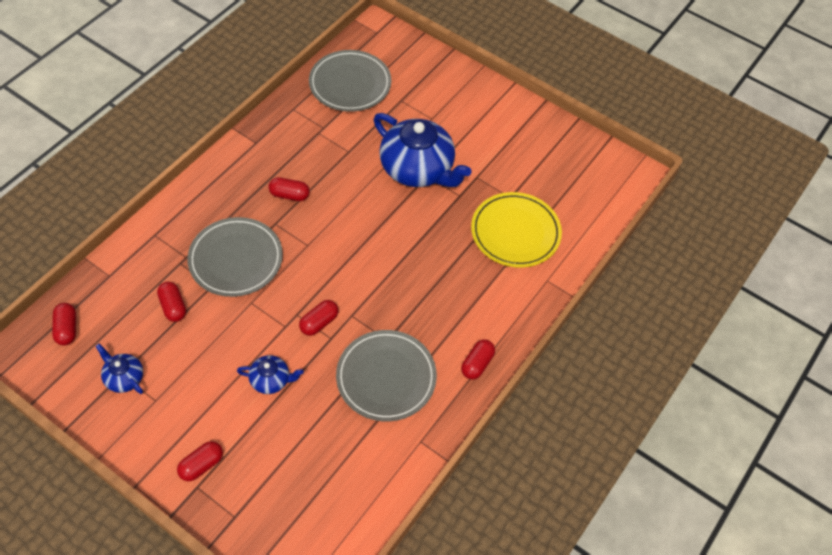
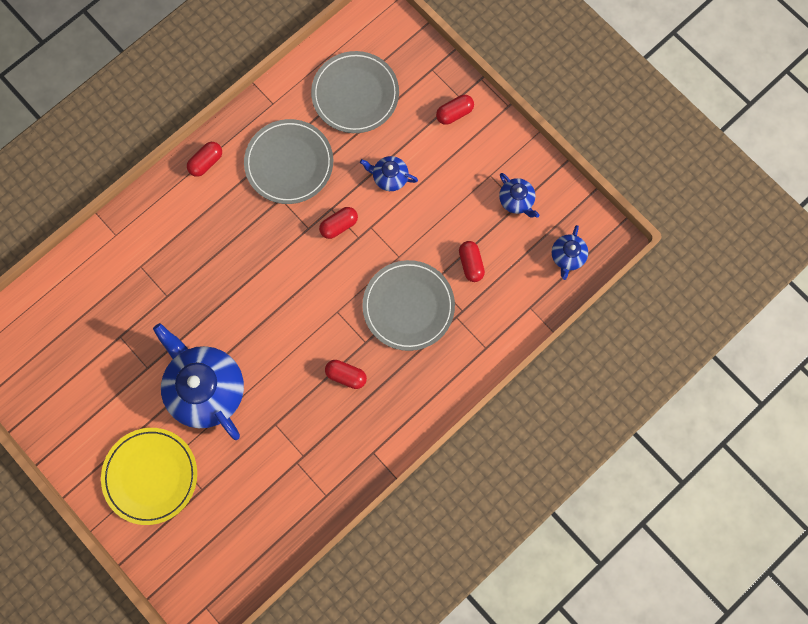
camera: 165 degrees left, 20 degrees up
(67, 329) = (567, 256): red capsule -> blue teapot
(350, 84) = (254, 524): grey plate -> grey plate (355, 94)
(515, 232) = (128, 293): yellow plate -> yellow plate (150, 476)

